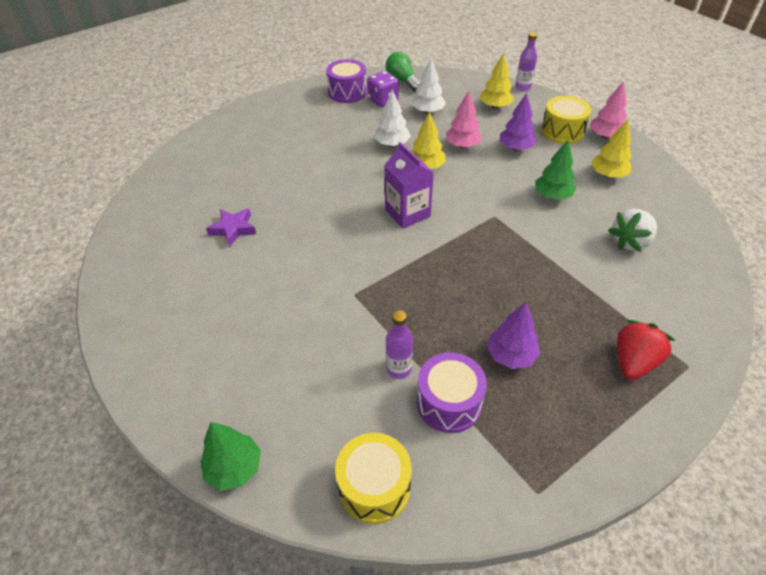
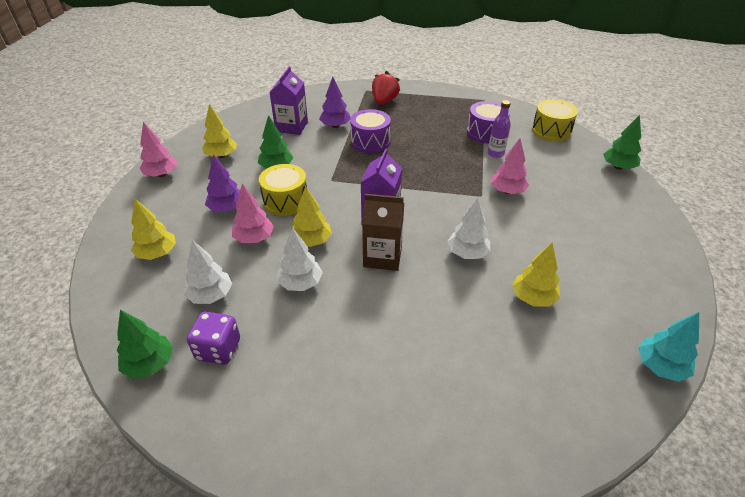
camera: 135 degrees left, 5 degrees down
(119, 238) = (660, 366): none -> turquoise tree
(233, 229) = (533, 298): purple star -> yellow tree
(310, 230) = (467, 253): none -> white tree
(335, 318) = (507, 191): none -> pink tree
(347, 92) = (227, 402): purple drum -> purple drum (370, 142)
(366, 188) = (382, 257): none -> brown carton
(402, 81) = (150, 364): green light bulb -> green tree
(511, 356) = (433, 129): purple tree -> purple tree (335, 126)
(522, 87) = (96, 254): purple bottle -> none
(562, 131) = (173, 196): yellow drum -> yellow drum (286, 201)
(630, 242) = (291, 127): white strawberry -> purple carton
(633, 362) = (384, 101): red strawberry -> red strawberry turned 120 degrees clockwise

